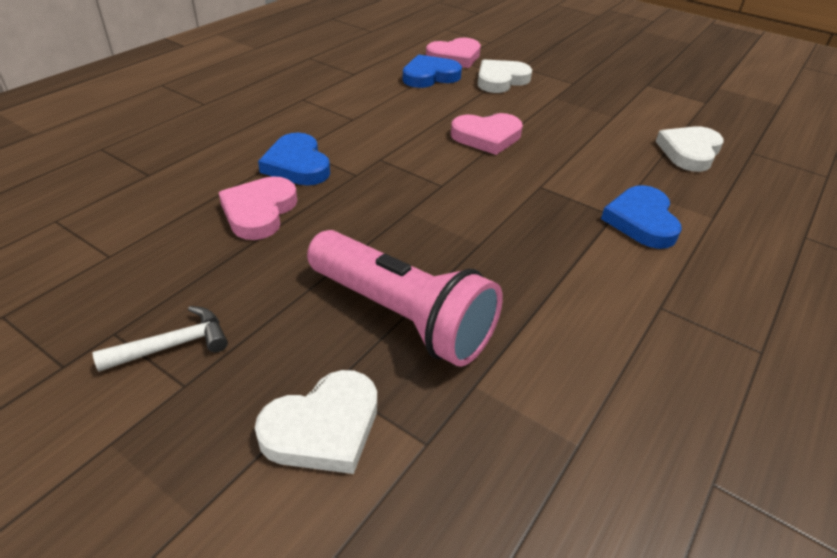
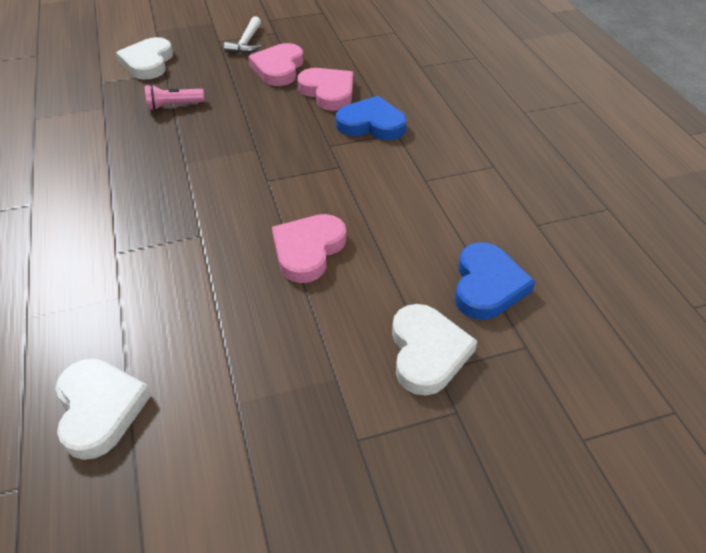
camera: 130 degrees right, 5 degrees up
(402, 315) = (173, 105): pink flashlight -> pink flashlight, size x0.43
(454, 57) = (538, 348): pink heart -> pink heart (278, 68)
(641, 221) = (89, 263): blue heart -> none

